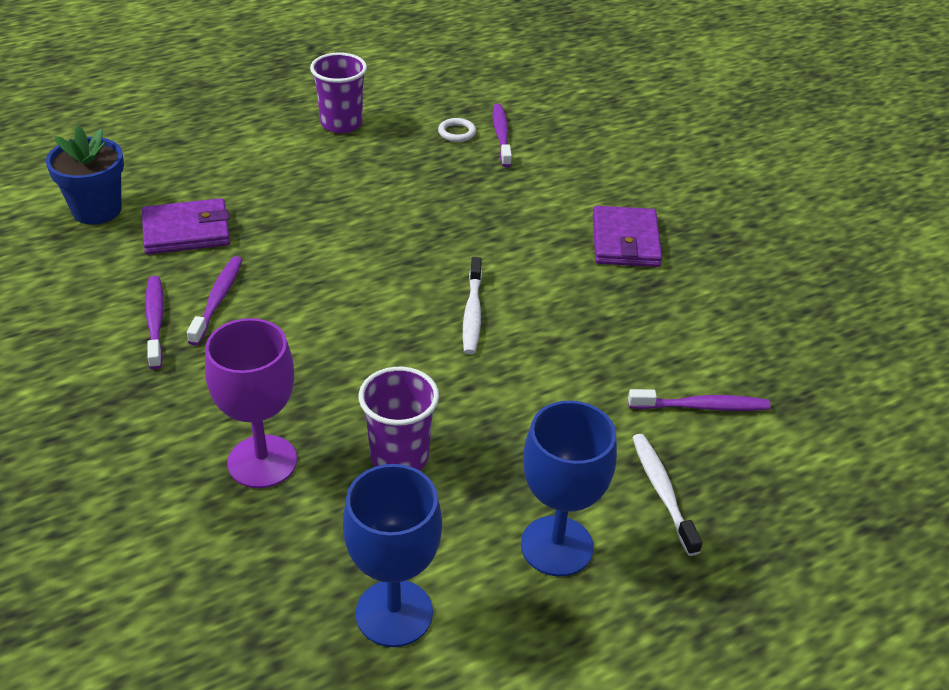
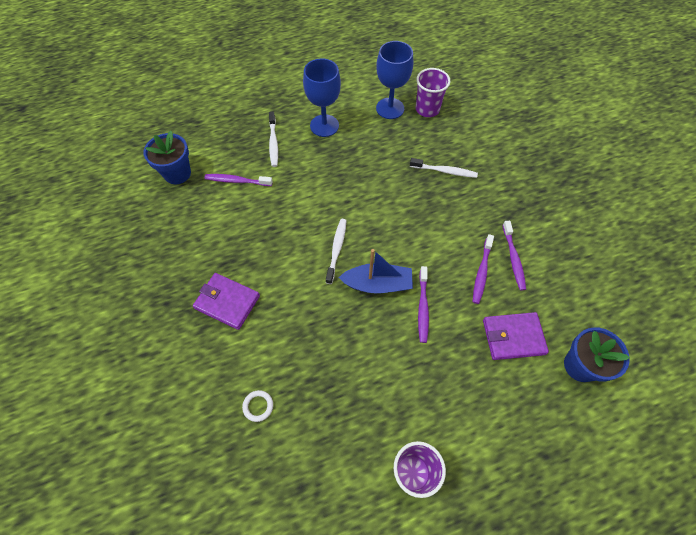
camera: 170 degrees left, 20 degrees up
(262, 461) = (444, 171): purple goblet -> white toothbrush
(395, 274) = (378, 284): none -> blue boat
(399, 457) = (384, 168): purple cup -> purple cup (427, 109)
(457, 133) = (315, 449): white ring -> white ring (258, 406)
(501, 135) = (279, 441): purple toothbrush -> purple toothbrush (423, 307)
(625, 241) = (227, 302): purple wallet -> purple wallet turned 75 degrees counterclockwise
(829, 411) = (177, 173): none -> blue flower pot

